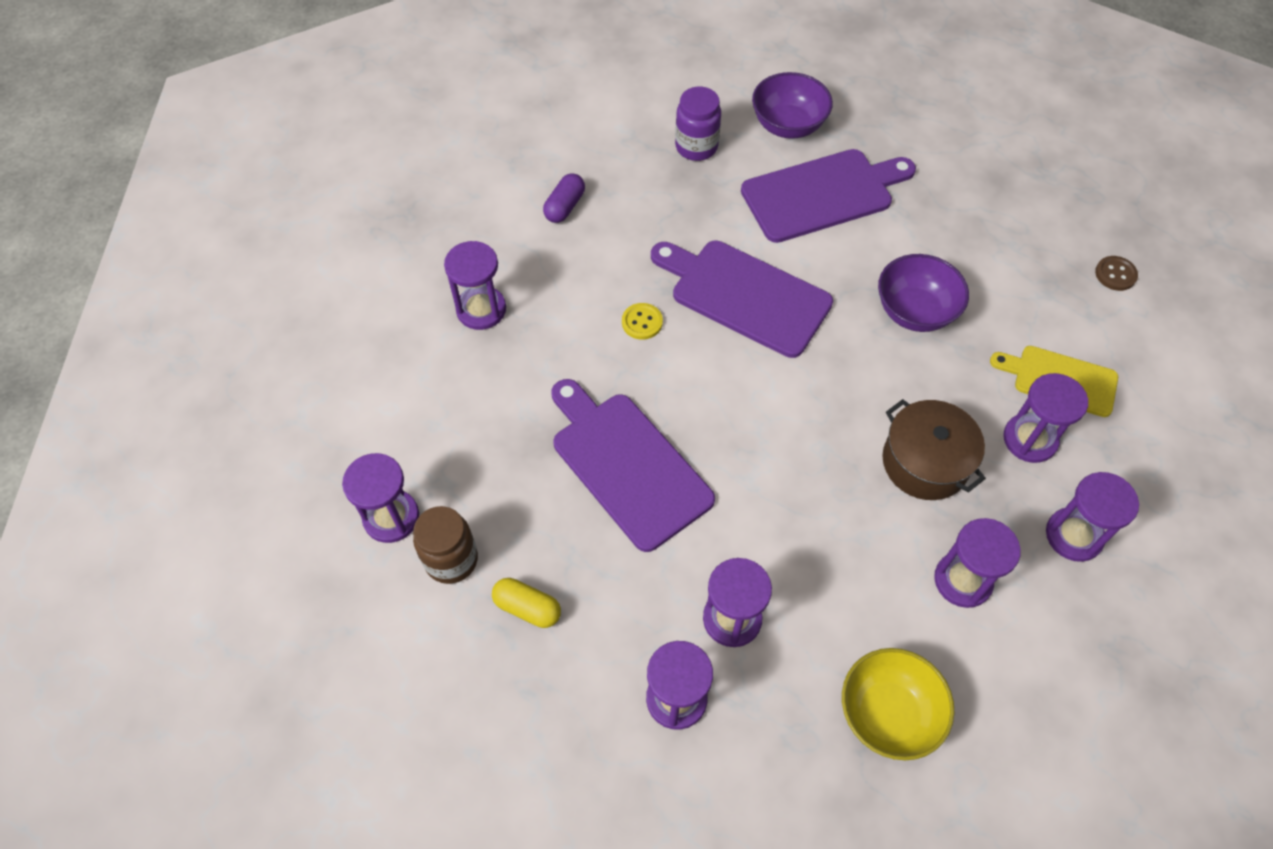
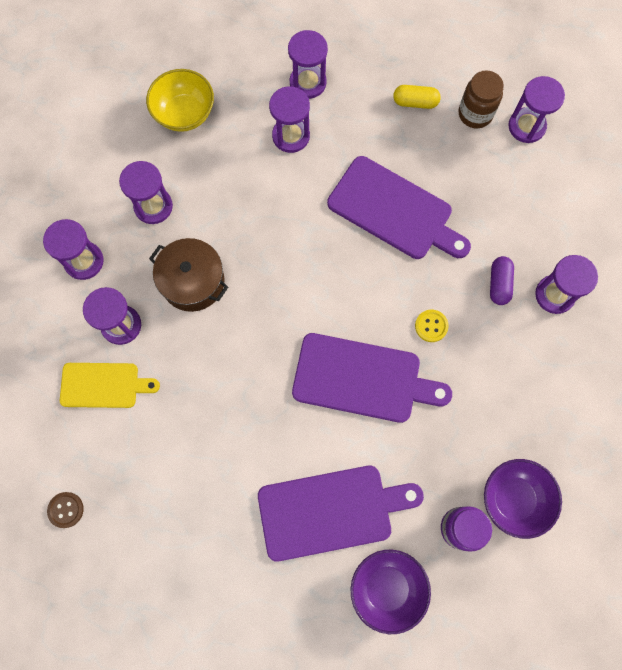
camera: 160 degrees right, 15 degrees up
(564, 206) = (541, 416): purple capsule -> purple capsule (499, 284)
(822, 194) = (331, 511): purple cutting board -> purple cutting board turned 150 degrees counterclockwise
(914, 311) = (225, 411): purple bowl -> purple bowl (514, 499)

